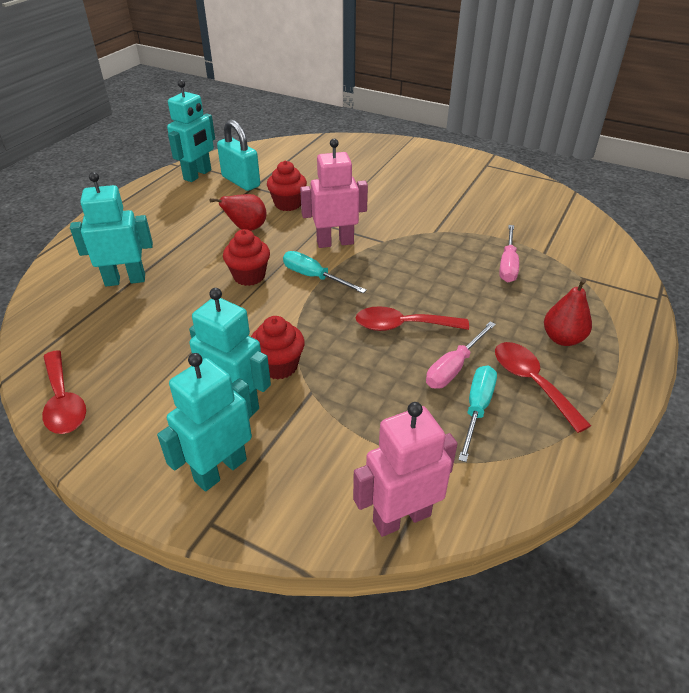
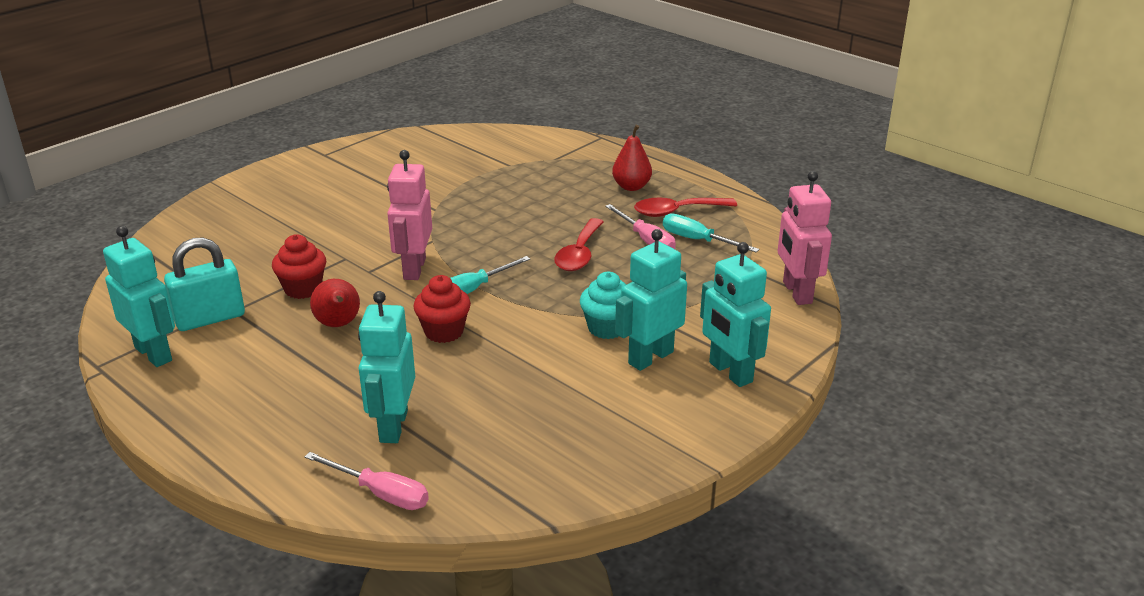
camera: 75 degrees left, 10 degrees down
(64, 402) = (607, 471): red spoon -> none
(279, 366) = (607, 328): red cupcake -> turquoise cupcake
(508, 265) = (517, 185): pink screwdriver -> pink screwdriver (381, 494)

